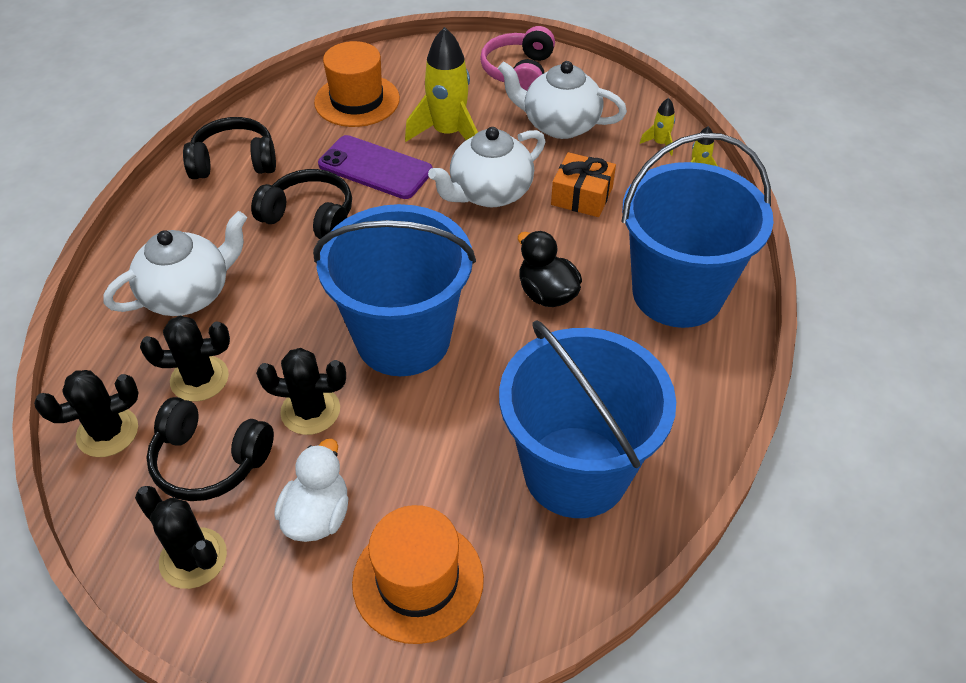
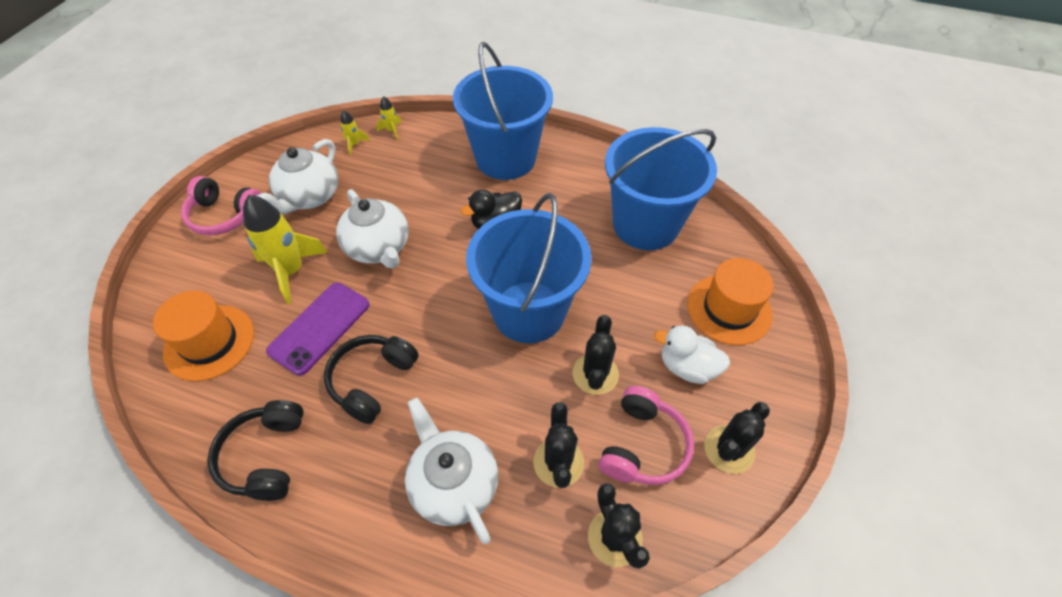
camera: 85 degrees left, 5 degrees up
(210, 461) = (643, 445): black headphones -> pink headphones
(582, 196) = (399, 193): orange gift -> none

